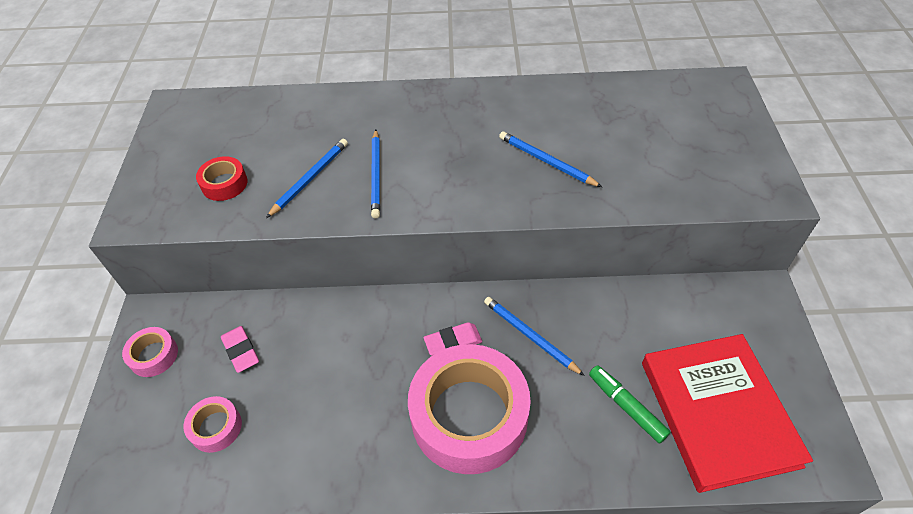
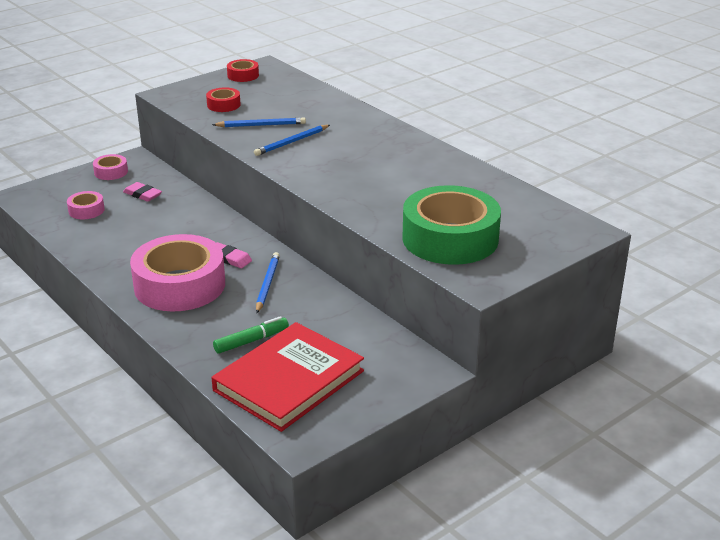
camera: 50 degrees right, 20 degrees down
(174, 133) = (243, 75): none -> red tape
(241, 351) = (142, 194): pink eraser -> pink eraser turned 75 degrees counterclockwise
(546, 161) = (385, 190): blue pencil -> none
(626, 406) = (251, 341): green marker -> green marker turned 45 degrees clockwise
(677, 169) = (450, 238): none -> green tape

